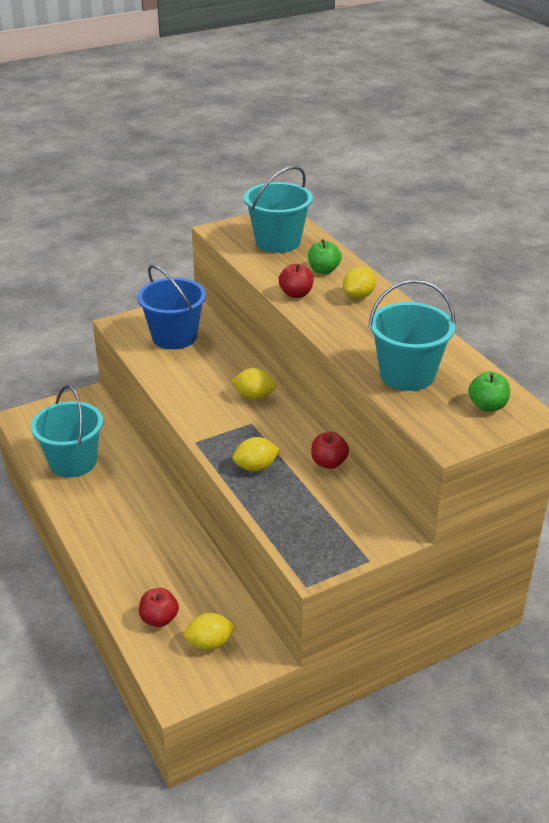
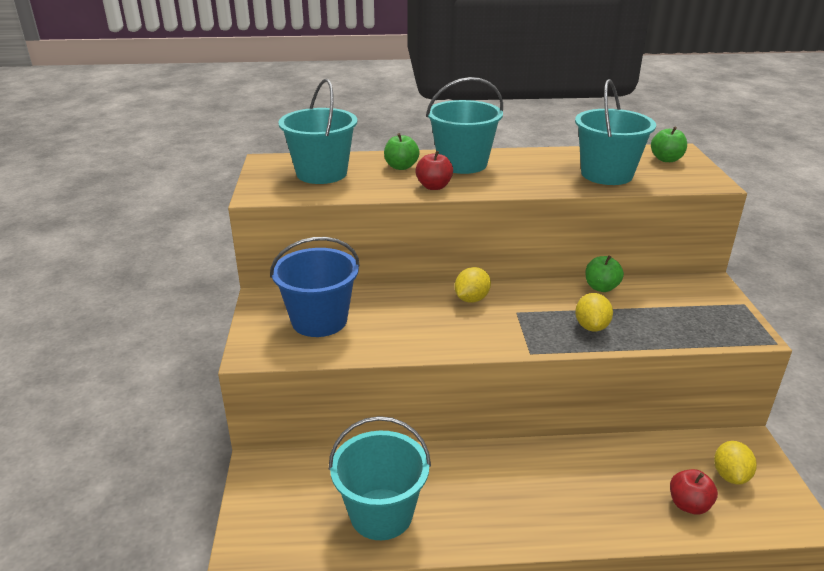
camera: 65 degrees left, 5 degrees down
(328, 463) = (601, 287): red apple -> green apple
(358, 296) = (462, 164): yellow lemon -> turquoise bucket

